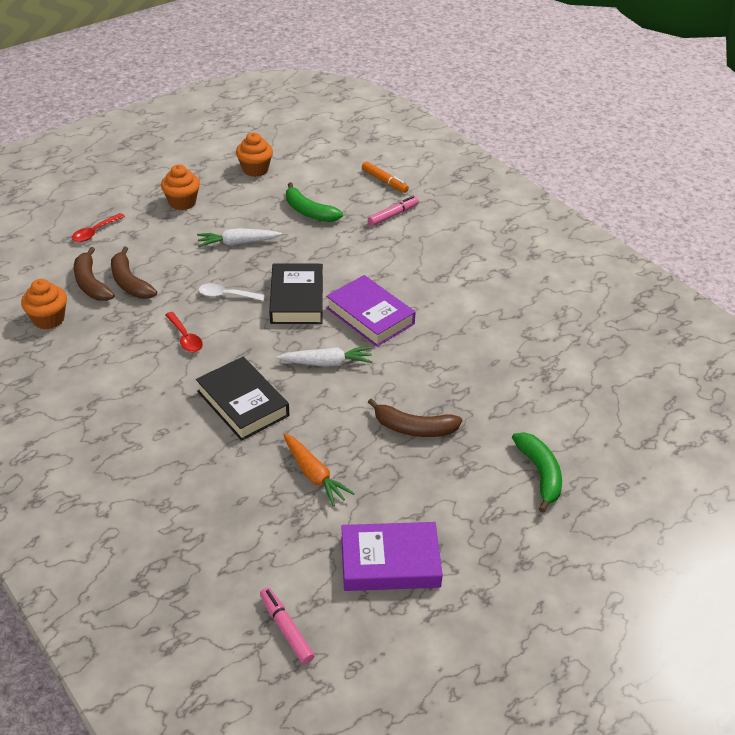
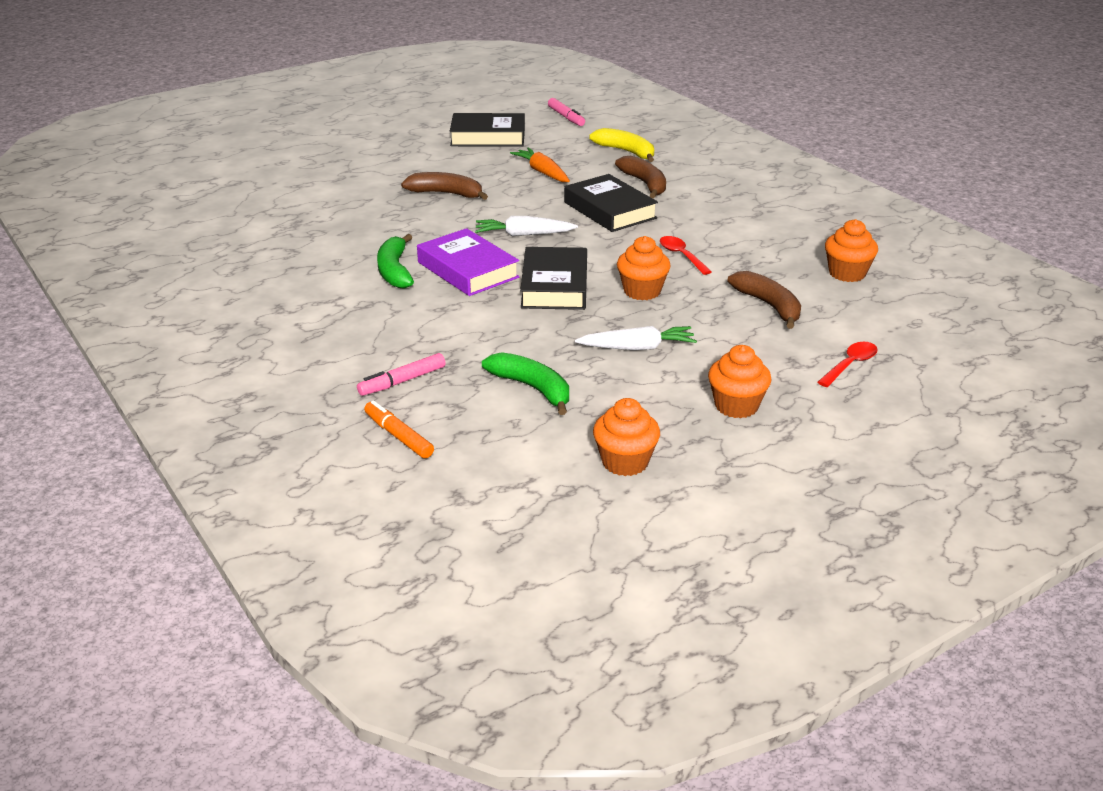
camera: 175 degrees left, 10 degrees down
(91, 283) = (818, 305): brown banana -> brown banana (645, 184)
(211, 527) = (626, 152): none -> yellow banana
(226, 295) = (642, 291): white spoon -> orange cupcake
(390, 562) = (488, 137): purple book -> black book
(540, 474) = (346, 169): green banana -> green banana (395, 271)

